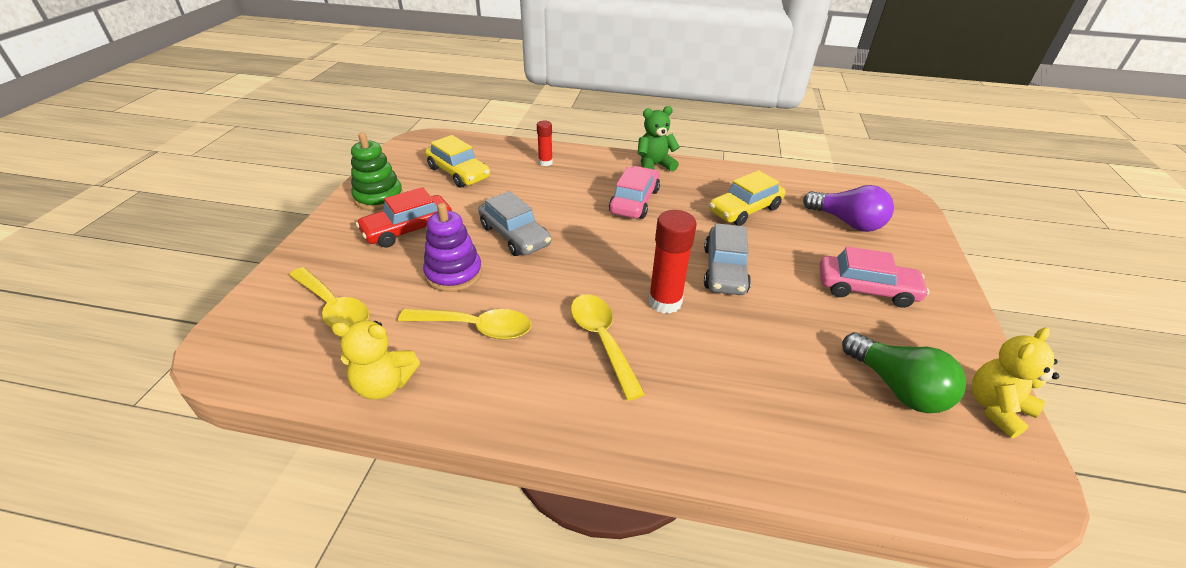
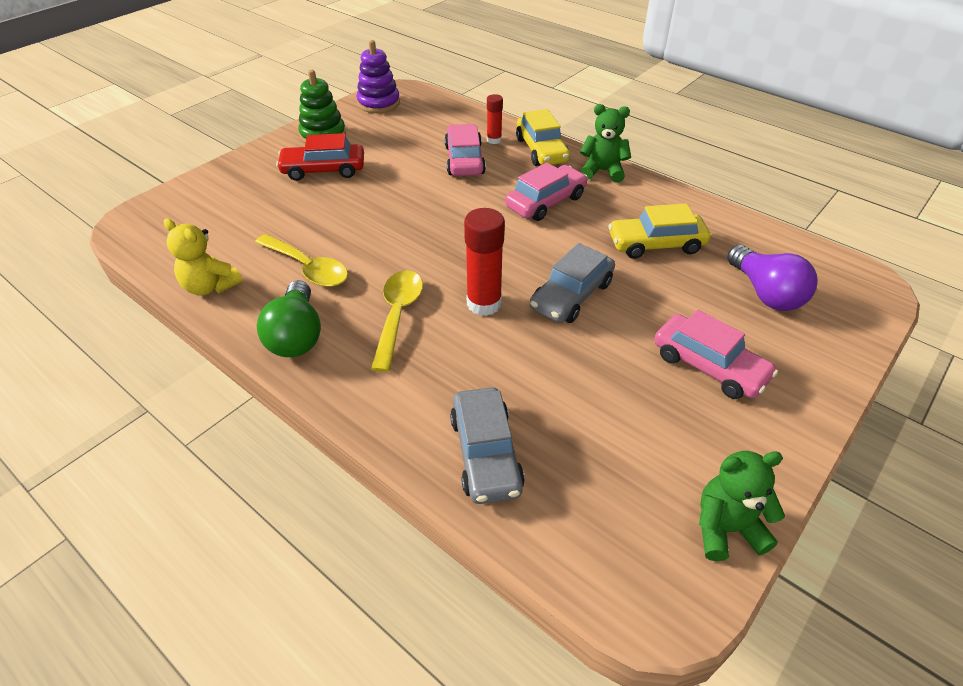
camera: 30 degrees right, 5 degrees up
(333, 307) = (221, 217): yellow spoon -> none
(454, 273) = (328, 219): purple stacking toy -> purple stacking toy (378, 103)
(458, 173) = (406, 130): yellow car -> yellow car (541, 150)
(514, 235) = (405, 201): grey car -> grey car (485, 454)
(535, 185) = (464, 160): none -> pink car
(897, 387) = (636, 465): green light bulb -> green light bulb (296, 336)
(996, 408) = (726, 529): yellow teddy bear -> green teddy bear

